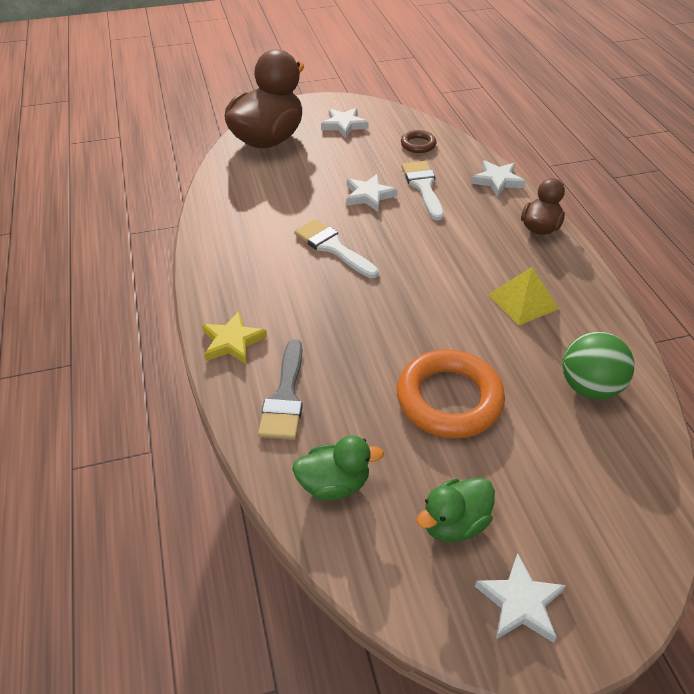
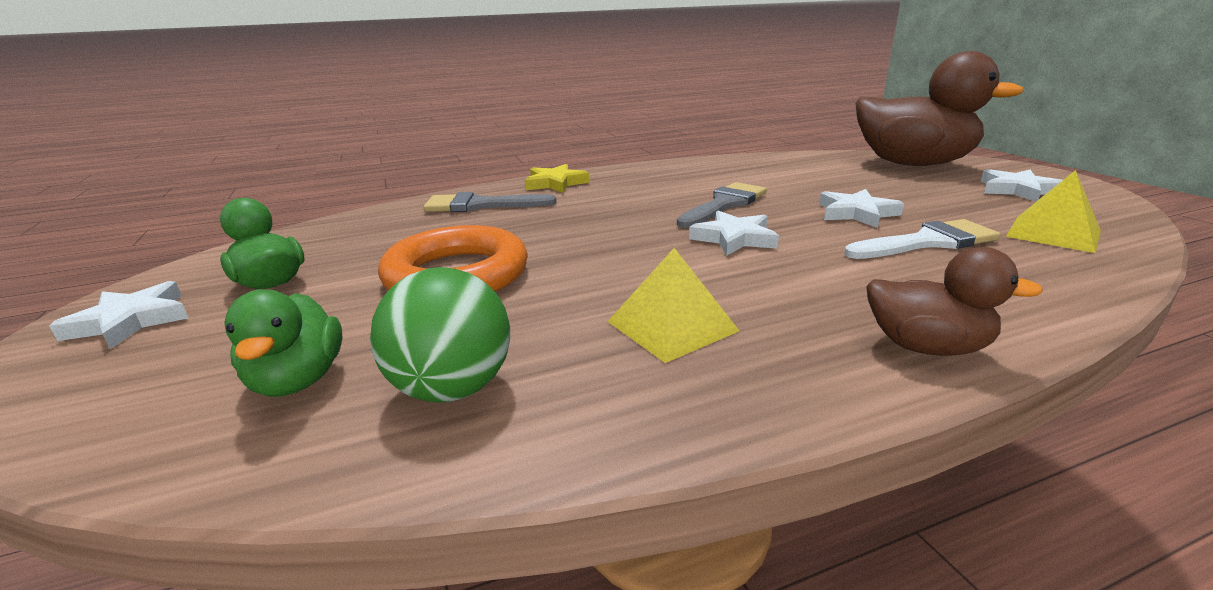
camera: 85 degrees right, 20 degrees down
(332, 247) = (724, 204): white brush -> grey brush
(334, 484) = (363, 230): green duck -> green duck (298, 380)
(418, 144) = (1053, 233): brown ring -> yellow pyramid
(497, 181) = (1045, 300): white star -> white star (734, 238)

